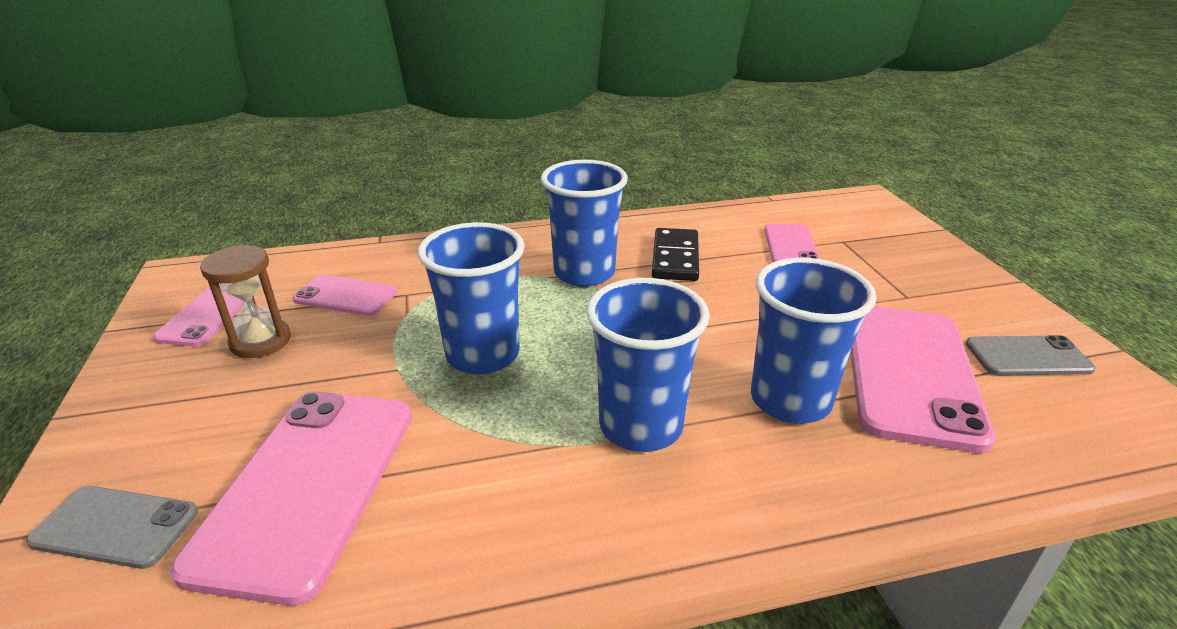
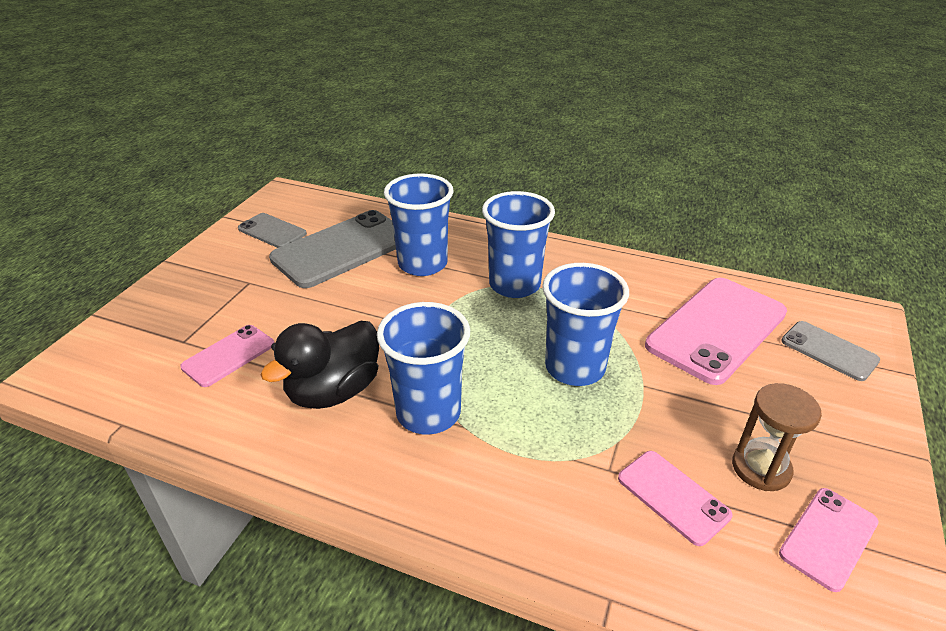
camera: 145 degrees left, 5 degrees up
(675, 258) = (334, 391): black domino -> black duck
(910, 373) = (342, 249): pink phone -> grey phone

